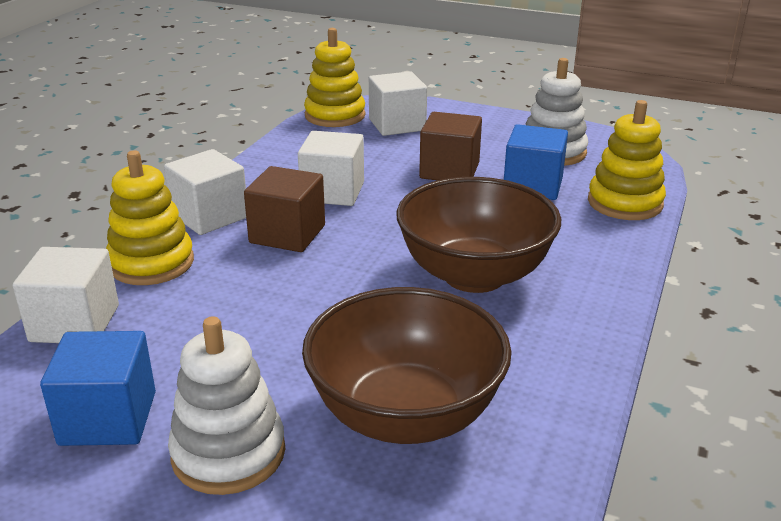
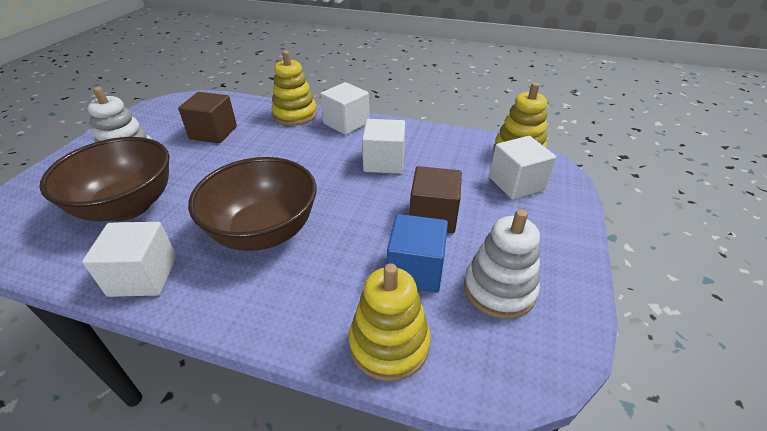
camera: 85 degrees right, 10 degrees up
(75, 323) = (244, 106): white cube -> white cube (143, 276)
(108, 418) = (170, 125): blue cube -> none
(287, 234) = (325, 151): brown cube -> brown cube (213, 133)

